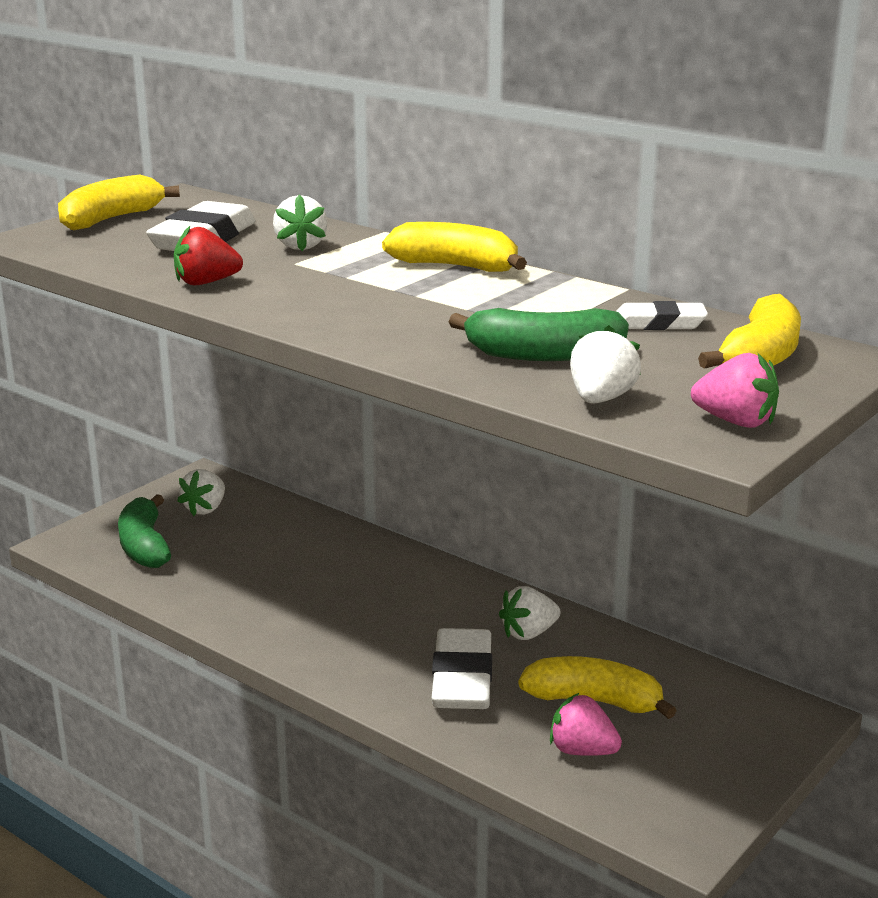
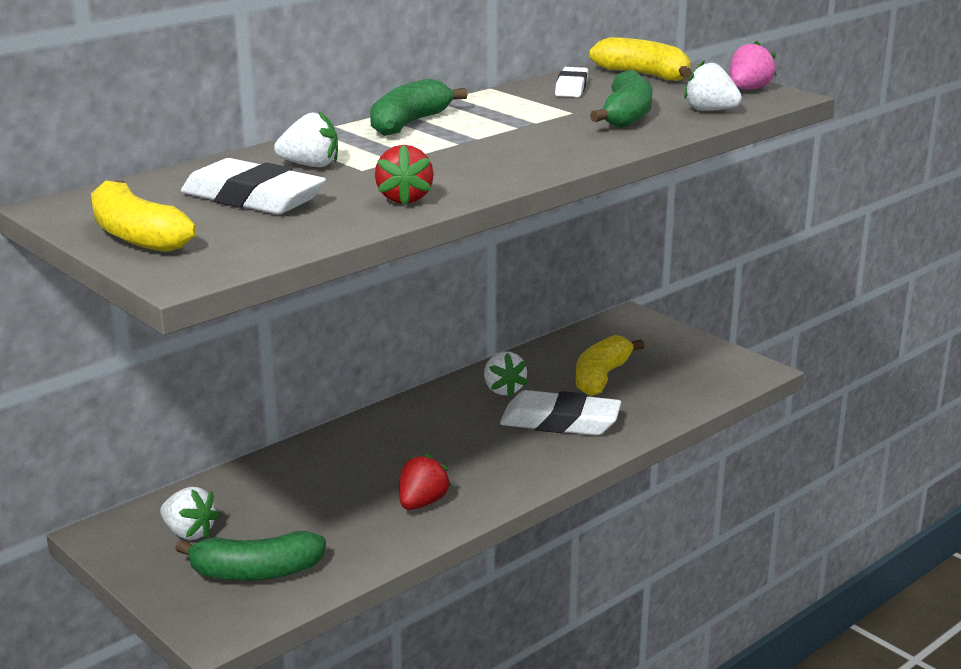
camera: 80 degrees left, 0 degrees up
(266, 610) = (422, 503): none -> red strawberry
(455, 267) = (409, 123): yellow banana -> green banana
(582, 751) = (660, 388): pink strawberry -> none

